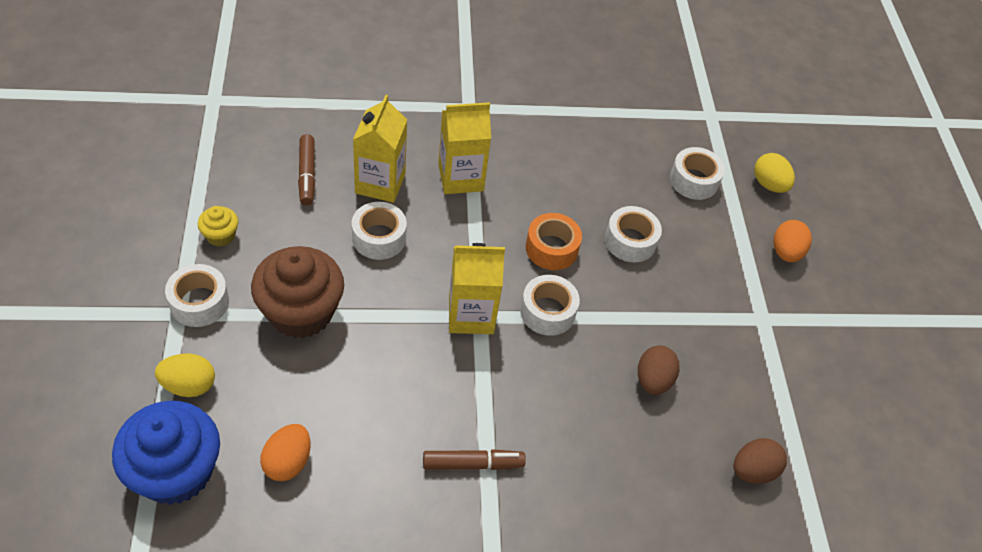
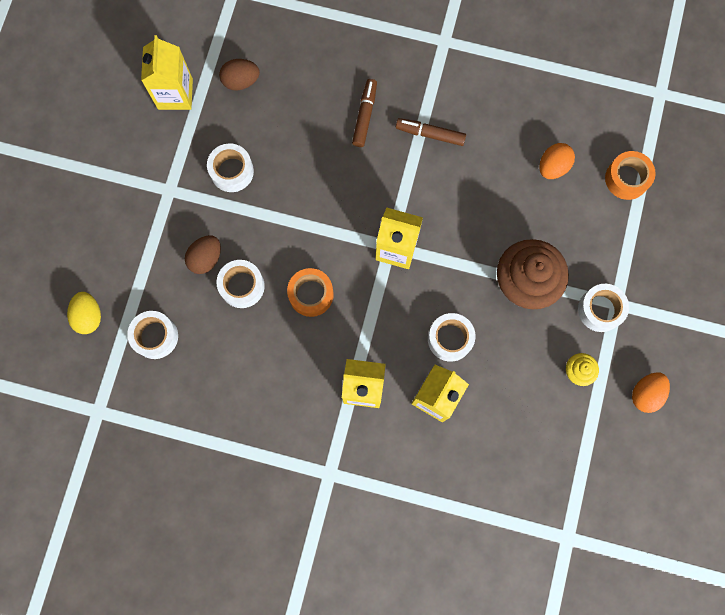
camera: 155 degrees left, 25 degrees up
(176, 471) = (626, 179): blue cupcake -> orange tape
(189, 385) = (613, 240): yellow egg -> none
(307, 174) = (496, 422): brown marker -> brown marker (365, 115)
(547, 312) = (336, 237): white tape -> white tape (232, 171)
(653, 380) = (279, 162): brown egg -> brown egg (206, 258)
(786, 252) = (115, 244): orange egg -> orange egg (645, 394)
(823, 431) = (175, 94): none -> yellow carton

